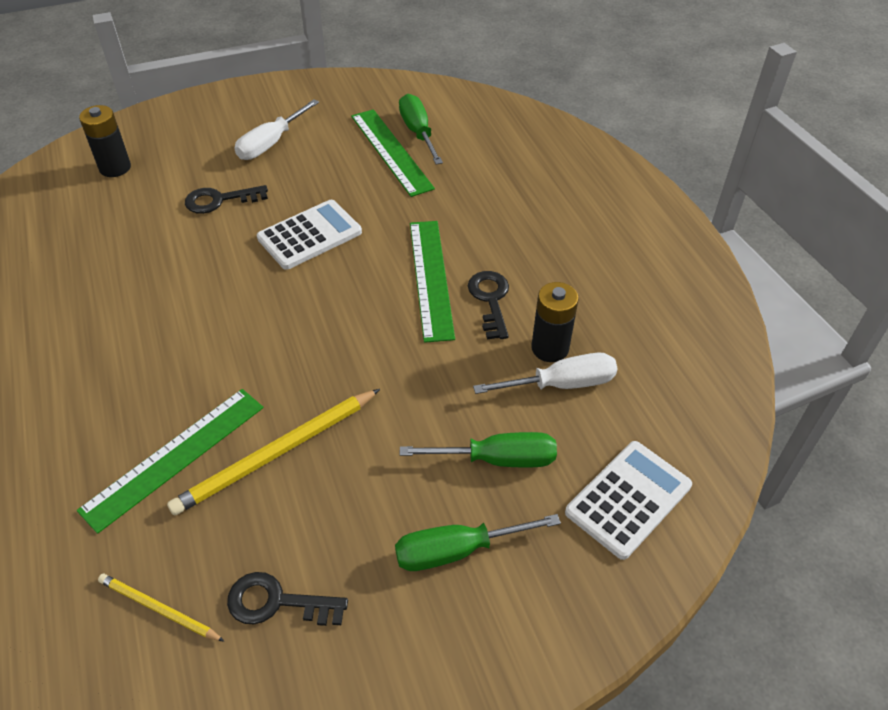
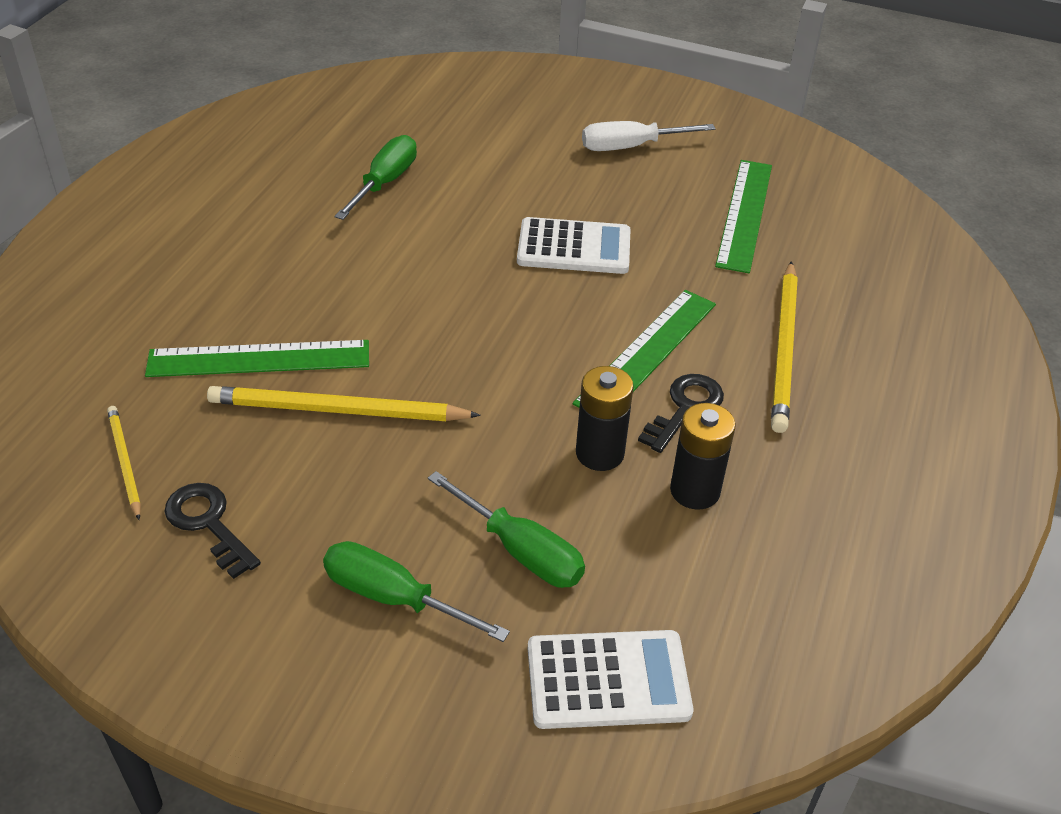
camera: 40 degrees right, 5 degrees down
(115, 168) = (468, 99): black battery -> black battery (599, 453)
(219, 200) = (526, 173): black key -> none
(418, 132) = (796, 211): green screwdriver -> green screwdriver (385, 183)
(503, 226) = (784, 349): none -> yellow pencil
(561, 384) = (666, 531): white screwdriver -> none

